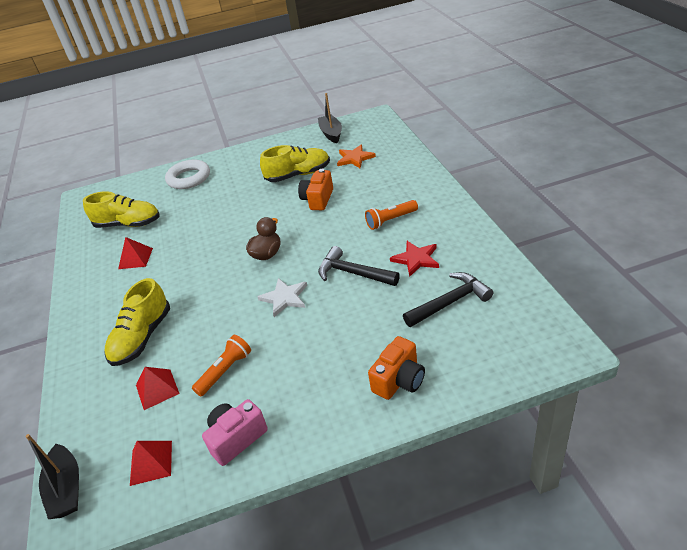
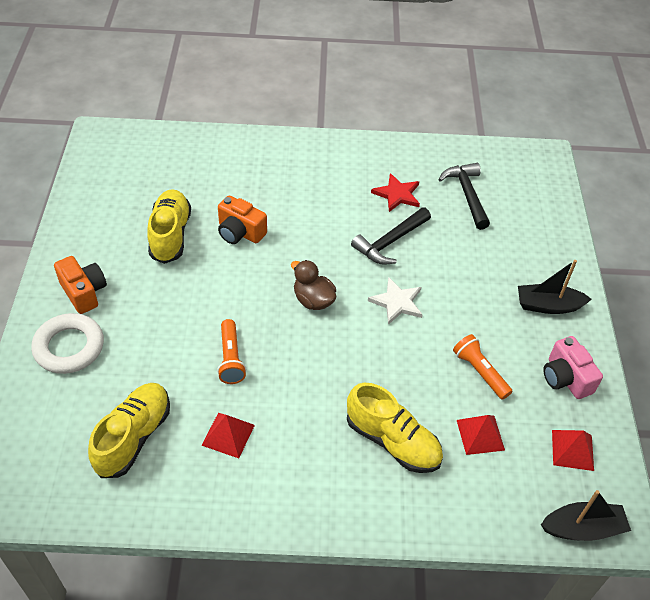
camera: 80 degrees left, 10 degrees up
(331, 133) = (100, 181): black boat -> black boat (548, 305)
(355, 158) = (180, 179): orange star -> none
(390, 220) = (324, 190): orange flashlight -> orange flashlight (231, 358)
(399, 380) = (541, 255): orange camera -> orange camera (84, 292)

